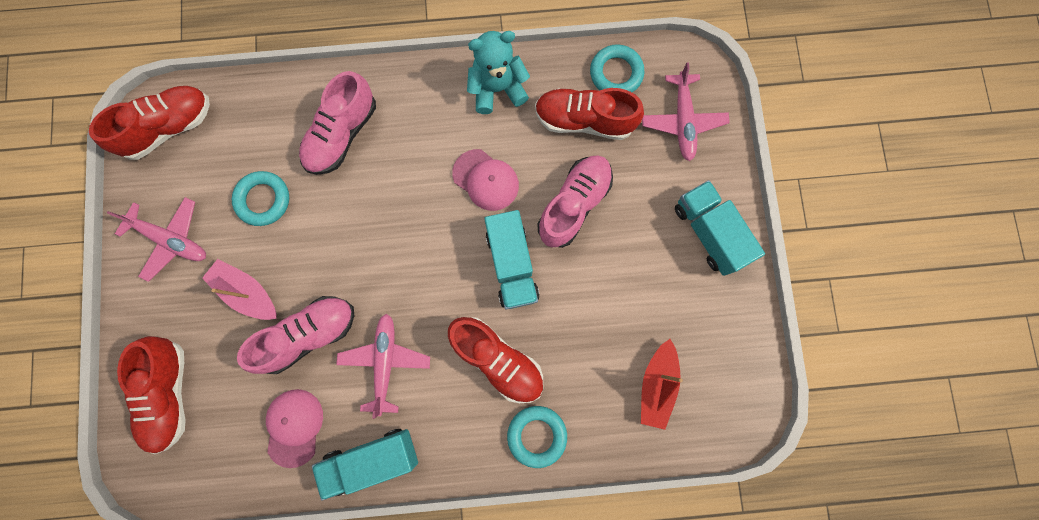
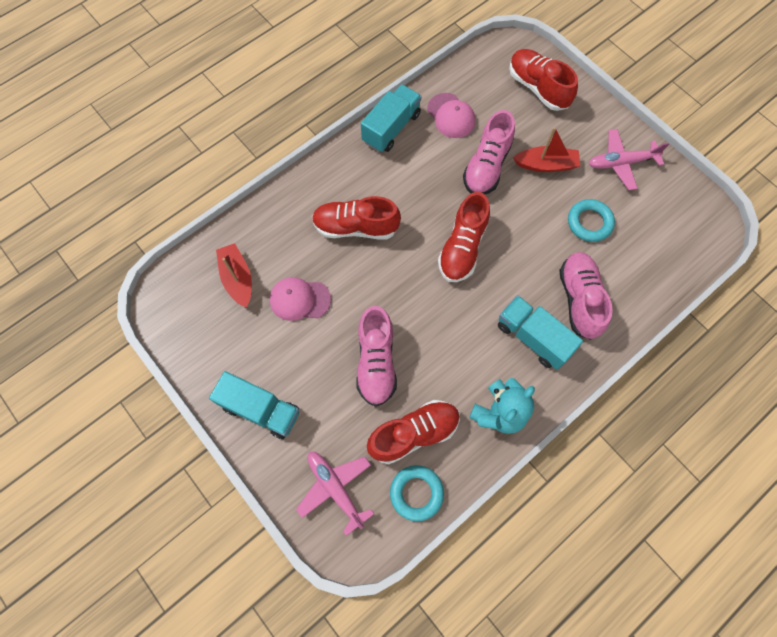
camera: 145 degrees right, 10 degrees down
(169, 128) = (694, 225): red shoe -> red shoe (462, 247)
(247, 292) = (546, 165): pink boat -> red boat
(385, 362) = (426, 181): pink plane -> none
(486, 180) = (453, 336): pink cap -> pink cap (300, 299)
(512, 264) = (390, 291): turquoise truck -> turquoise truck (533, 337)
(537, 435) = (299, 201): turquoise ring -> none

